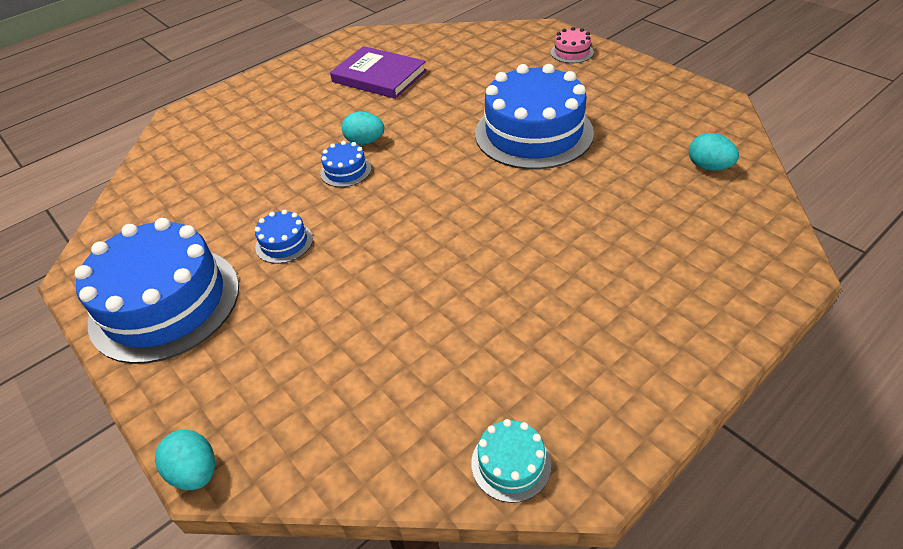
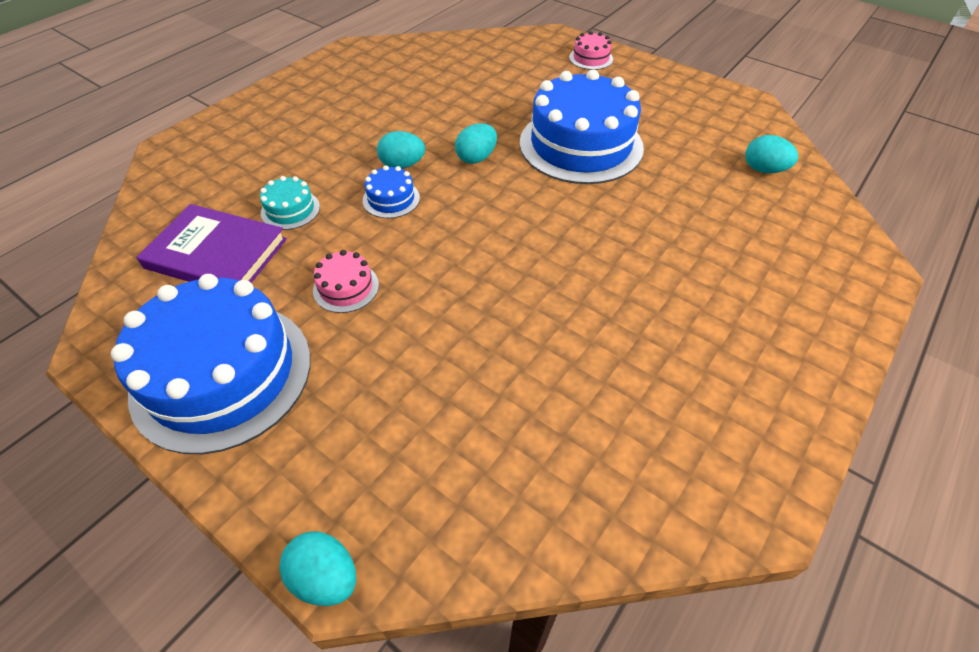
camera: 15 degrees left, 5 degrees up
(284, 243) = (346, 287): blue cake -> pink cake
(379, 76) = (394, 91): purple book -> purple book (217, 253)
(432, 139) = (476, 158): none -> turquoise egg
(511, 463) = (679, 509): turquoise cake -> turquoise cake (290, 210)

